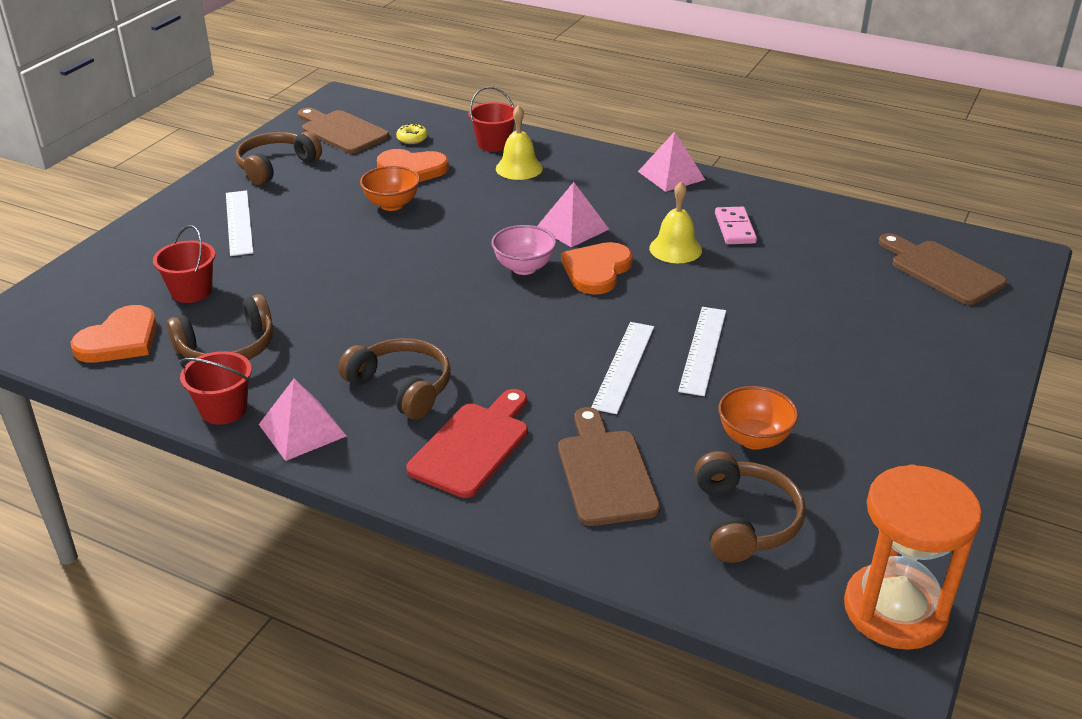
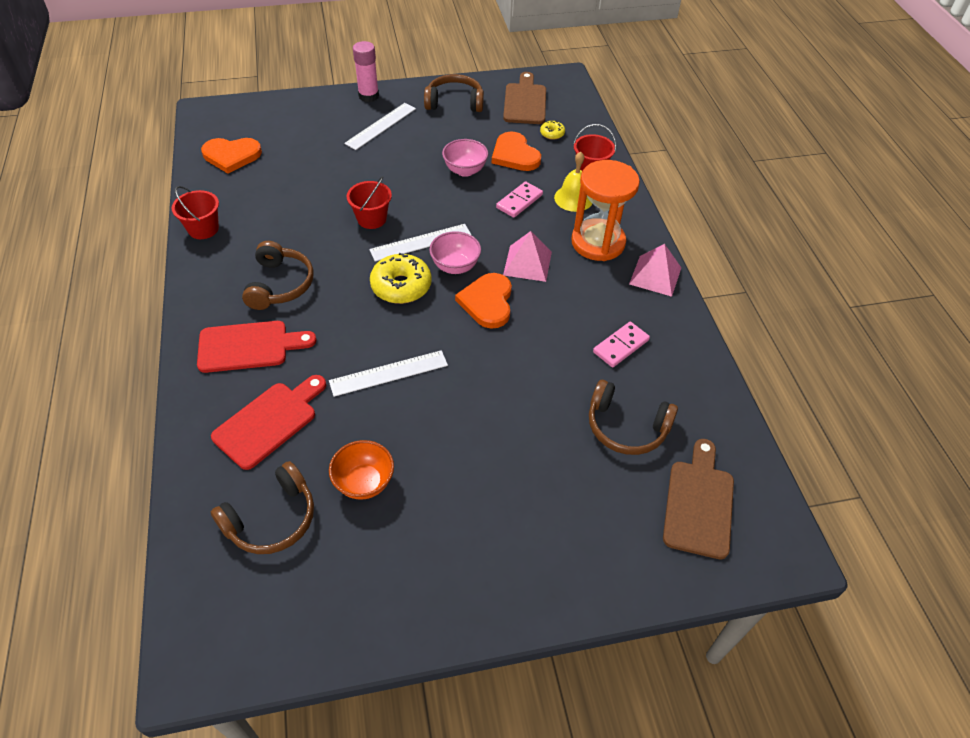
camera: 50 degrees right, 15 degrees up
(174, 209) = (368, 96): none -> pink glue stick
(191, 291) = (297, 152): red bucket -> red bucket (371, 219)
(228, 348) = (258, 197): brown headphones -> brown headphones (626, 427)
(302, 430) = (209, 268): pink pyramid -> none
(392, 205) = (465, 170): orange bowl -> pink bowl
(482, 196) = (519, 201): none -> pink domino
(510, 310) = (401, 286): none -> yellow donut
(596, 270) = (487, 302): orange heart -> orange heart turned 75 degrees counterclockwise
(605, 472) = (269, 421): brown cutting board -> red cutting board
(675, 249) = (557, 328): yellow bell -> none
(703, 350) = (444, 404): white ruler -> white ruler (420, 242)
(894, 610) = (234, 650): orange hourglass -> orange hourglass (598, 242)

